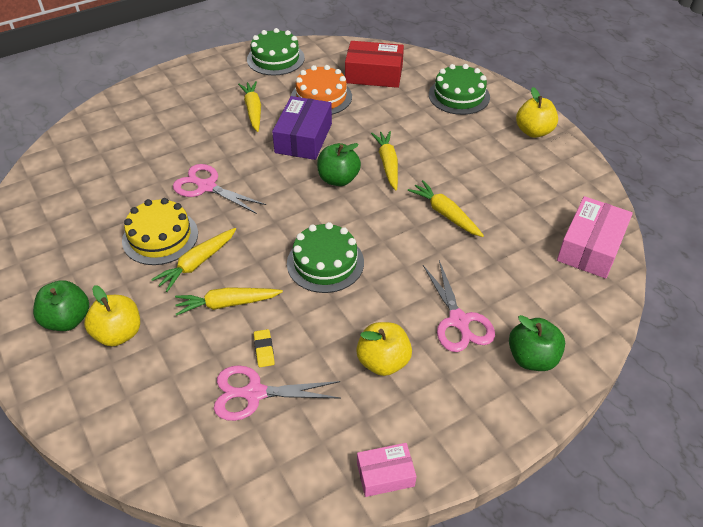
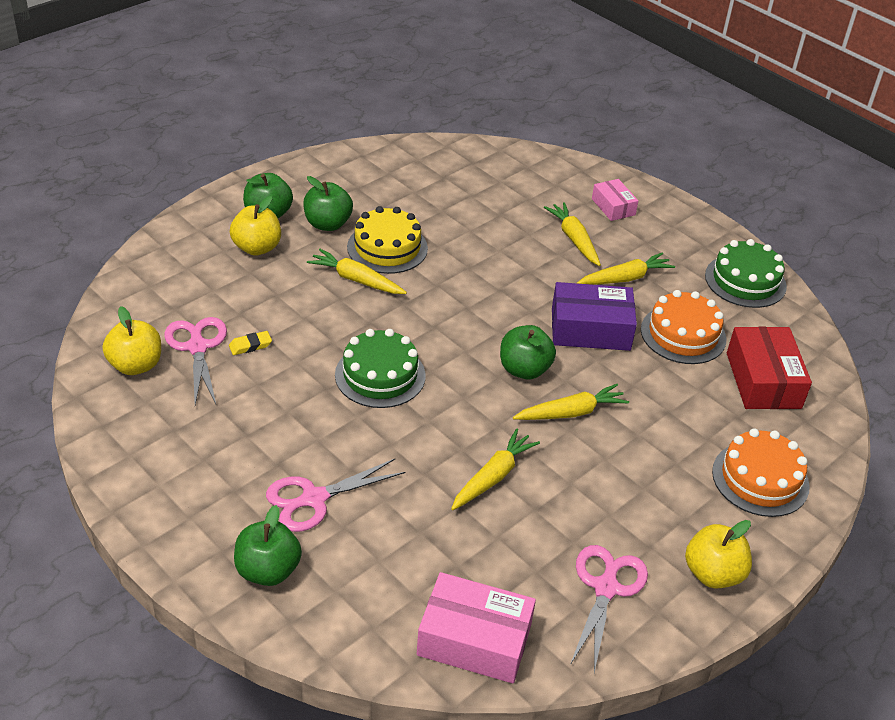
camera: 75 degrees right, 5 degrees down
(106, 274) = (327, 224): none -> green apple
(206, 186) = (473, 265): pink scissors -> pink scissors (606, 587)
(227, 304) = (305, 310): yellow carrot -> yellow carrot (574, 239)
(383, 361) = (247, 437): yellow apple -> yellow apple (136, 365)
(385, 474) = (110, 451): pink box -> pink box (613, 207)
(459, 96) = (760, 479): green cake -> orange cake

